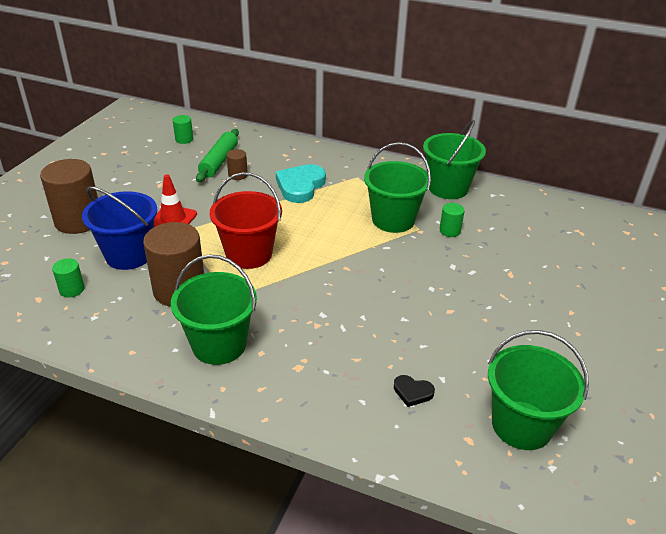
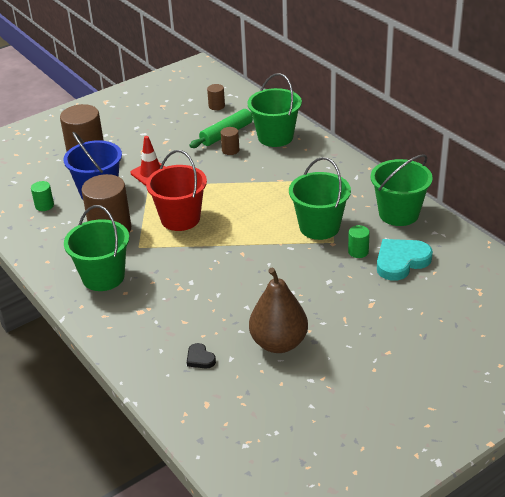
camera: 35 degrees right, 0 degrees up
(184, 139) = (216, 106): green cylinder -> brown cylinder
(300, 186) = (271, 174): turquoise heart -> turquoise heart (401, 261)
(471, 343) = (279, 343): none -> brown pear
(521, 425) = (253, 411): green bucket -> green bucket (275, 137)

